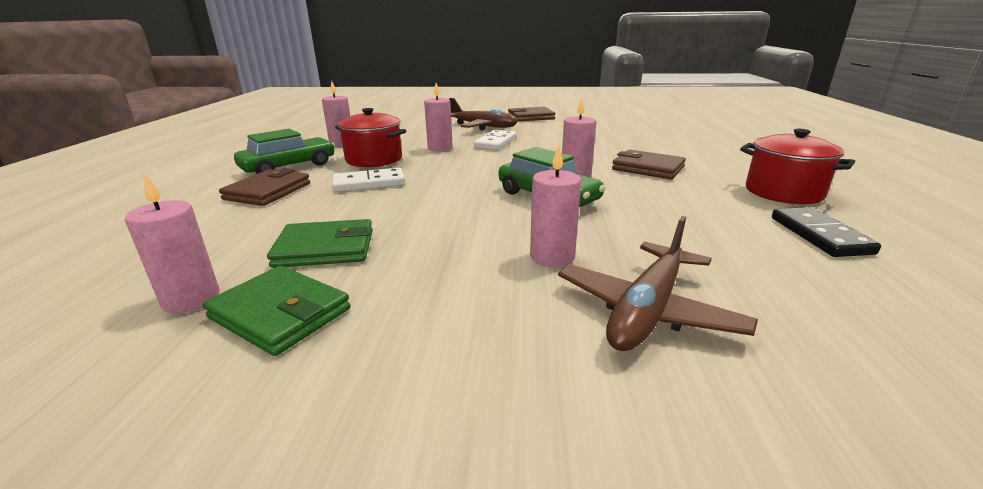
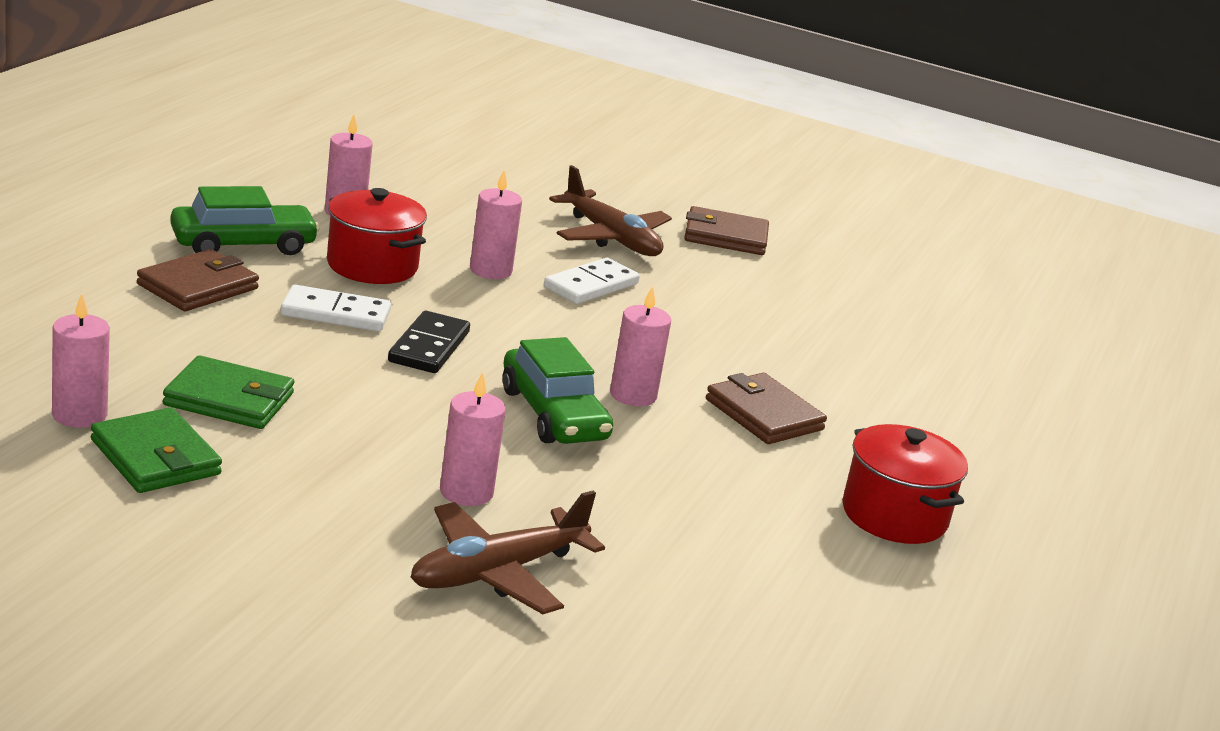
camera: 15 degrees right, 0 degrees up
(819, 235) = (820, 577): black domino -> black domino (429, 347)

